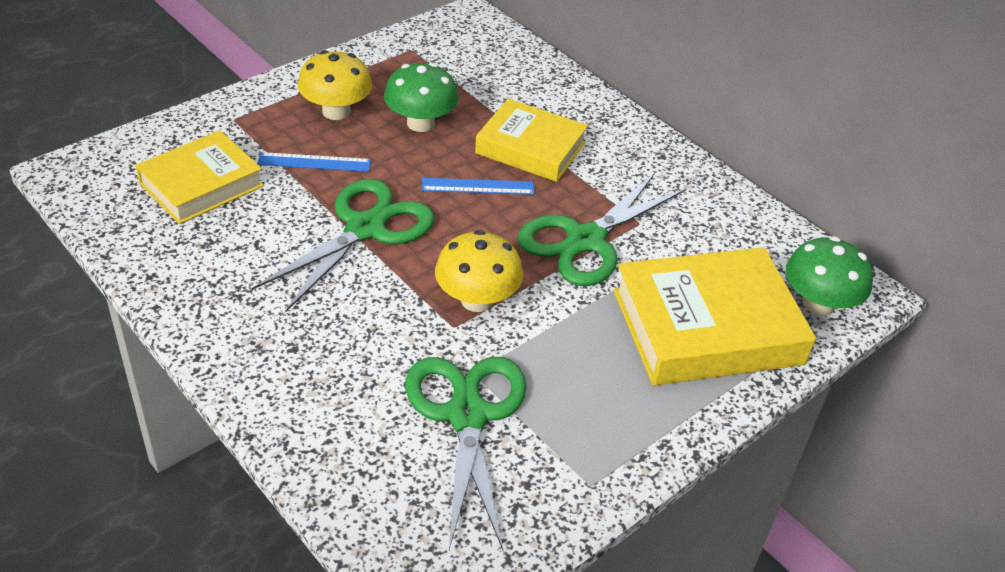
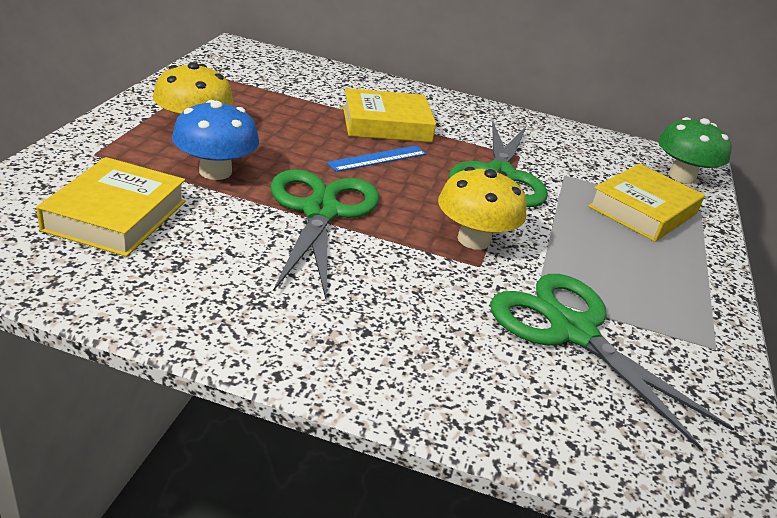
camera: 35 degrees left, 10 degrees down
(314, 162) = (215, 171): blue ruler -> blue mushroom
(420, 123) = (279, 124): green mushroom -> none
(707, 327) = (643, 210): yellow book -> yellow book, size x0.66

